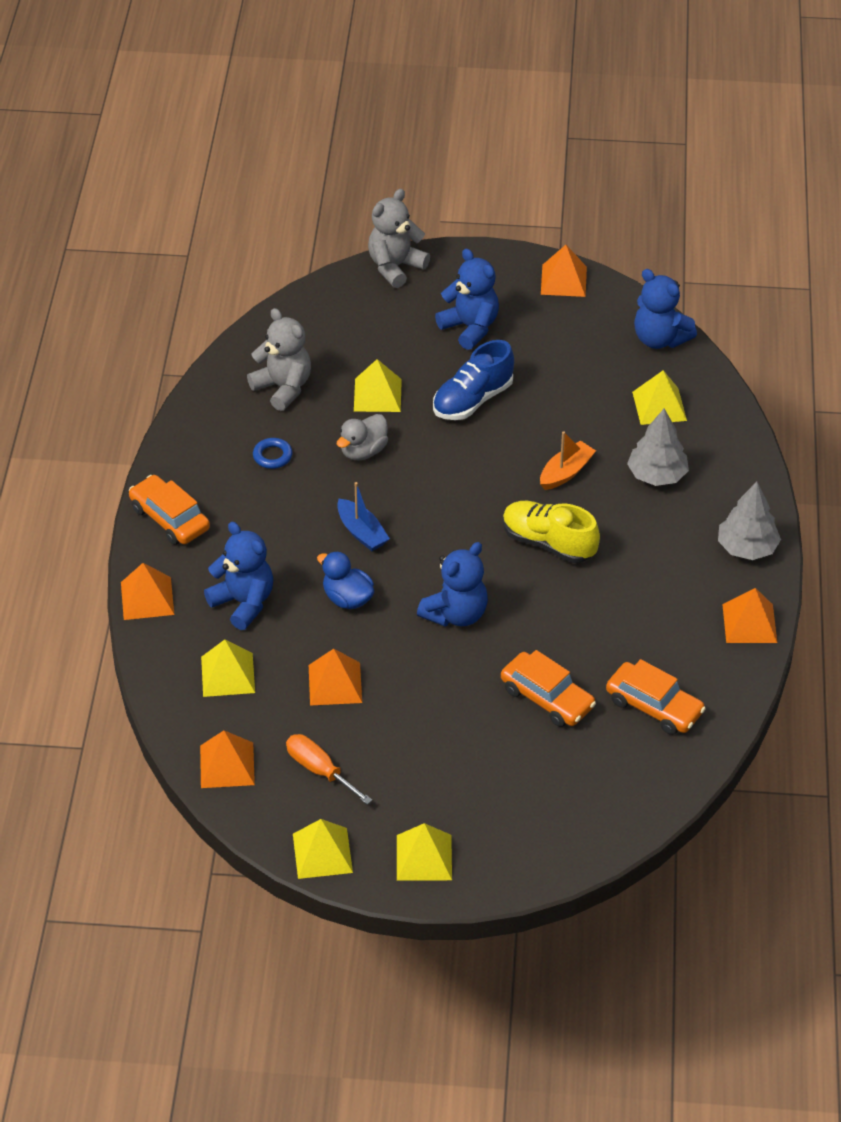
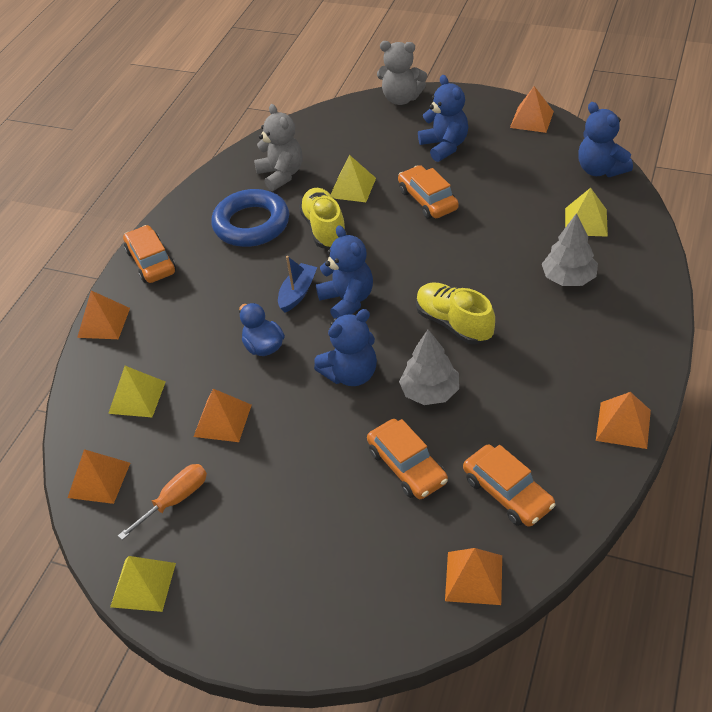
camera: 20 degrees right, 0 degrees up
(243, 603) = (177, 337): blue teddy bear -> blue teddy bear (347, 300)
(272, 456) = (251, 224): blue ring -> blue ring, size x2.38
(319, 770) = (175, 500): orange screwdriver -> orange screwdriver turned 75 degrees clockwise
(361, 532) = (297, 293): blue boat -> blue boat turned 135 degrees counterclockwise
(363, 451) = (324, 229): grey duck -> yellow shoe
(395, 267) = (401, 99): grey teddy bear -> grey teddy bear turned 135 degrees counterclockwise
(424, 857) = (234, 609): yellow pyramid -> none
(472, 400) = (427, 200): blue shoe -> orange car
(566, 472) = (488, 266): orange boat -> none
(644, 788) = (474, 577): none -> orange pyramid
(747, 548) = (637, 353): grey tree -> grey tree (430, 392)

